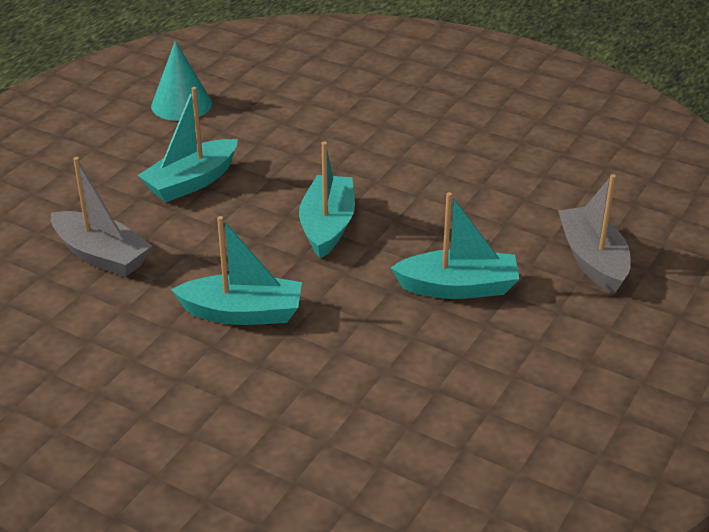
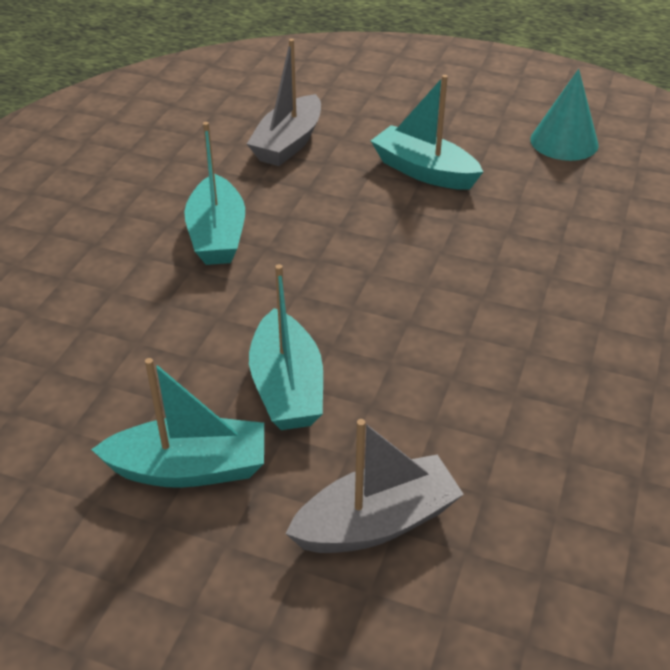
camera: 80 degrees right, 5 degrees up
(327, 226) = (377, 271): turquoise boat -> turquoise boat (189, 468)

